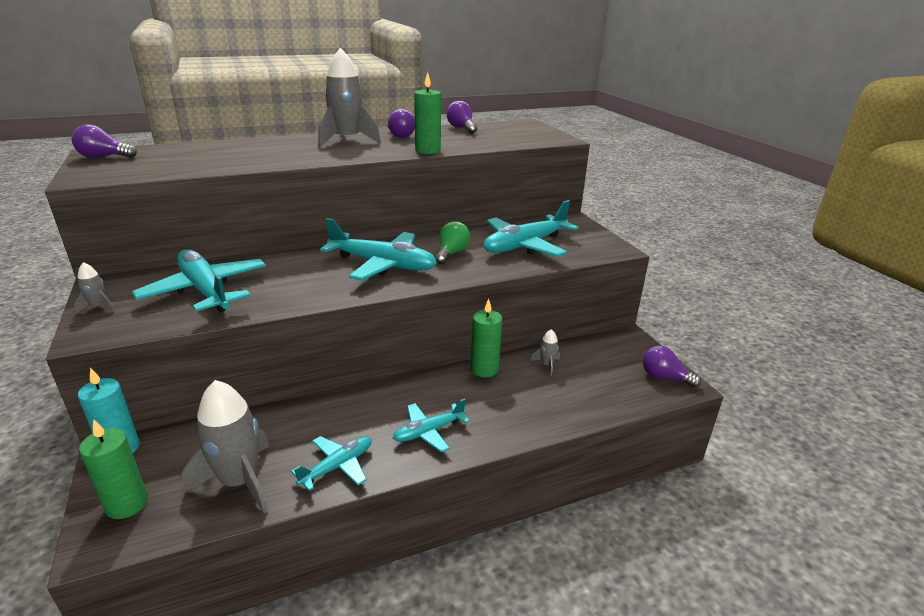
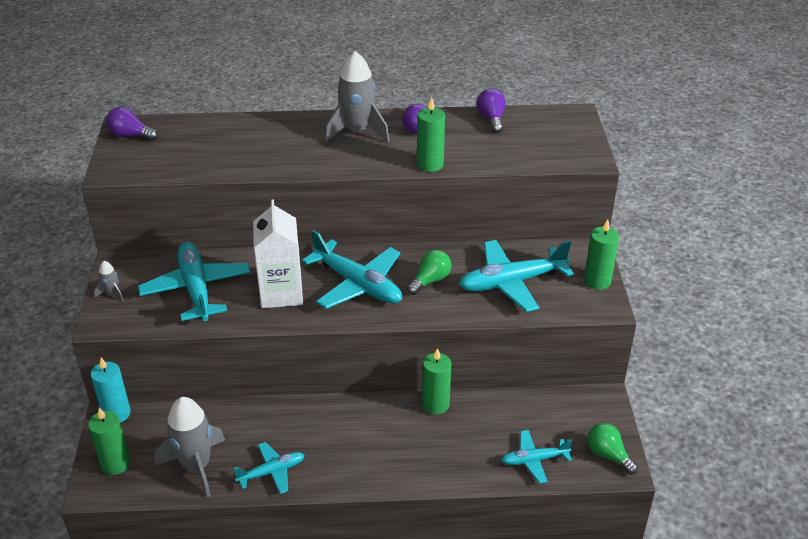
camera: 20 degrees right, 10 degrees up
(305, 281) = (281, 293): none -> white carton
(428, 432) = (356, 458): turquoise plane -> turquoise plane (534, 460)
(546, 365) = (498, 413): grey rocket -> none
(595, 236) = (597, 281): none -> green candle
(664, 377) = (608, 455): purple light bulb -> green light bulb

